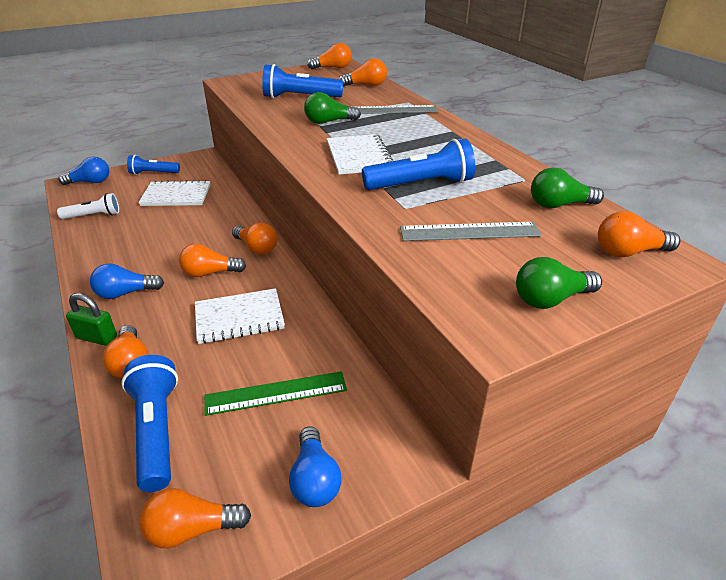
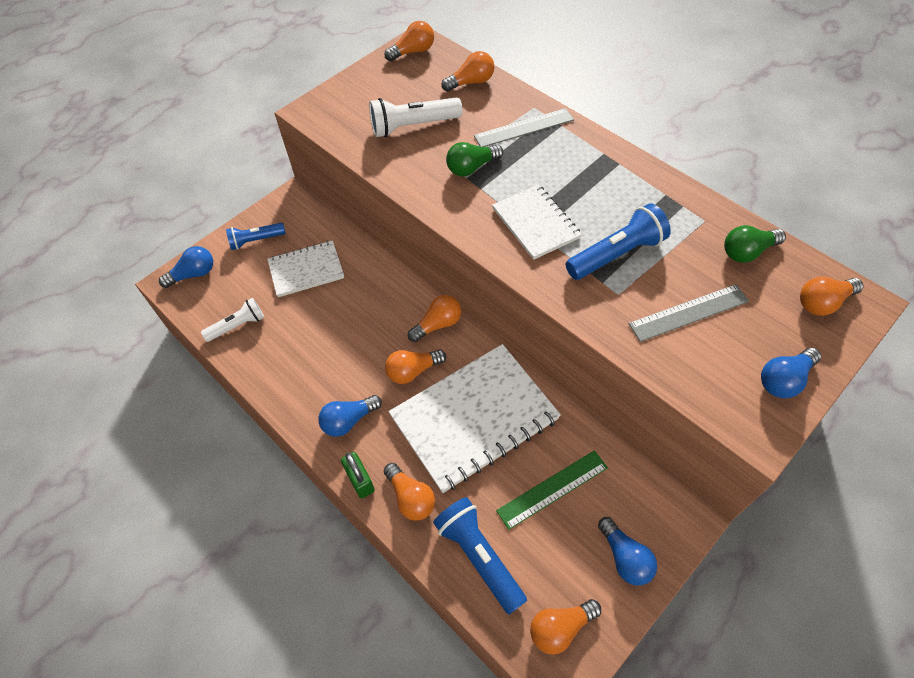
camera: 15 degrees left, 20 degrees up
(97, 337) = (360, 480): green padlock -> green padlock turned 60 degrees clockwise
(239, 318) = (474, 418): white notebook -> white notebook, size x1.77
(256, 248) = (437, 324): orange light bulb -> orange light bulb turned 60 degrees counterclockwise
(300, 97) = (413, 126): blue flashlight -> white flashlight
(551, 299) = (784, 380): green light bulb -> blue light bulb

